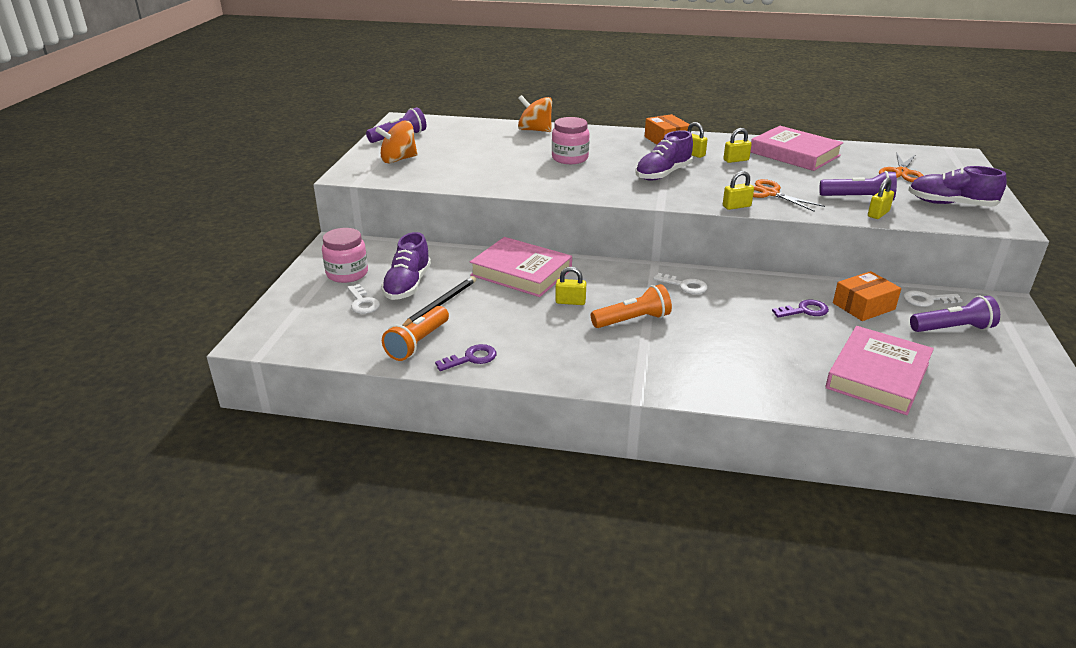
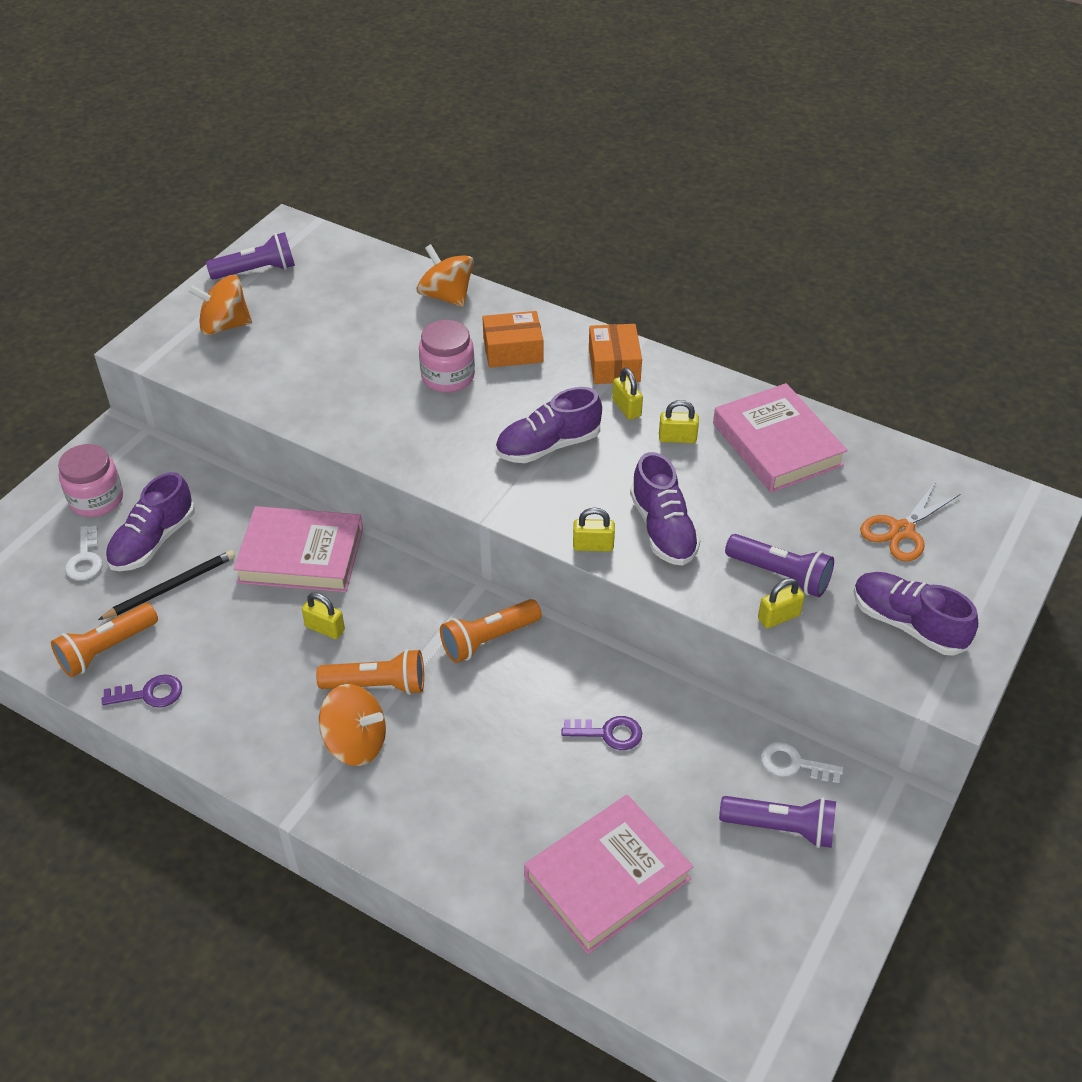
camera: 20 degrees right, 15 degrees up
(521, 272) = (301, 555): pink book -> pink book turned 45 degrees counterclockwise
(645, 350) = (355, 742): none -> orange spinning top
(684, 285) = (488, 639): white key -> orange flashlight
(770, 193) = (663, 529): orange scissors -> purple shoe
(863, 306) = (695, 749): orange box -> orange box (513, 350)

